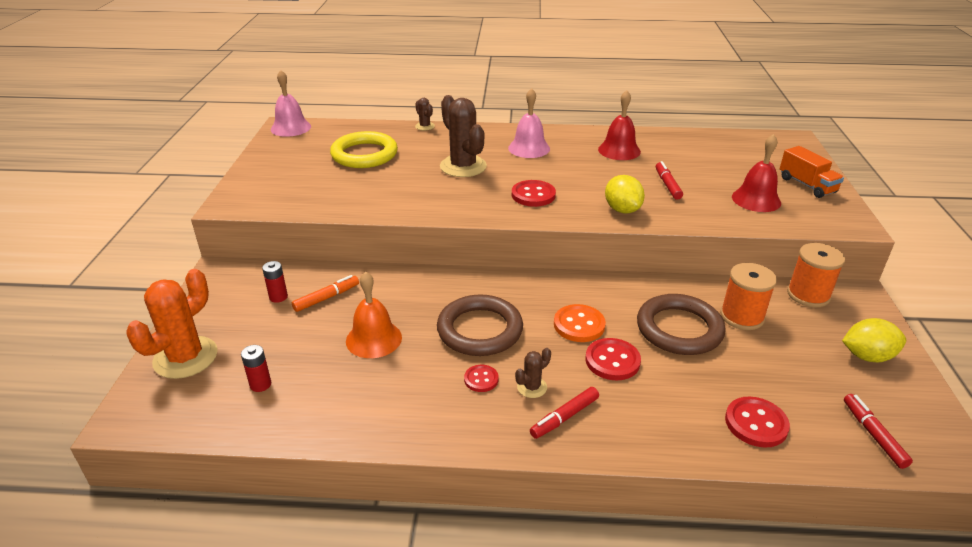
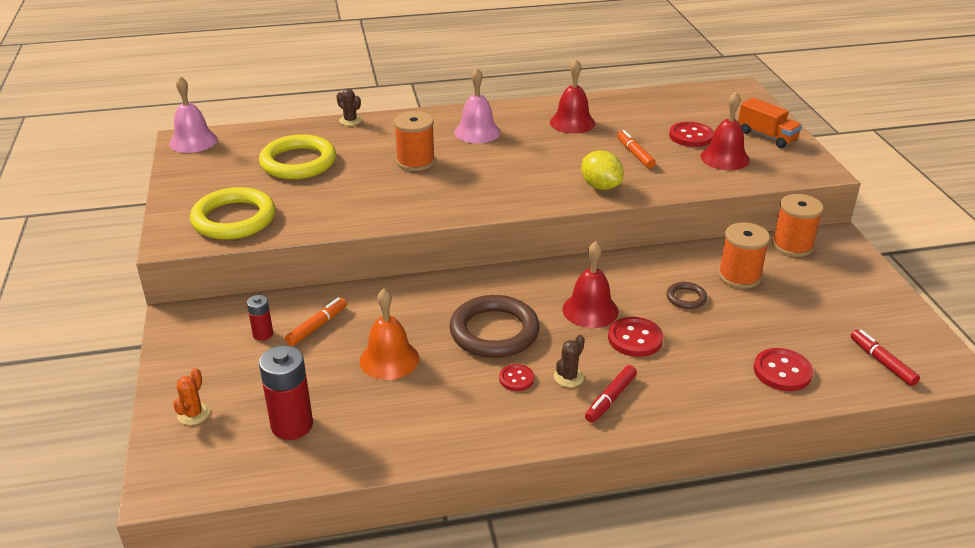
camera: 15 degrees left, 0 degrees up
(185, 357) = (193, 414): orange cactus -> orange cactus, size x0.47
(260, 384) = (292, 425): red battery -> red battery, size x1.85
(287, 193) = (234, 219): none -> yellow ring
(463, 166) = (415, 162): brown cactus -> orange spool
(533, 195) = (504, 183): red button -> red button (691, 136)
(579, 325) = (590, 310): orange button -> red bell
(667, 185) = (635, 154): red marker -> orange marker
(679, 329) = (686, 298): brown ring -> brown ring, size x0.47
(867, 356) = (859, 294): yellow lemon -> none

